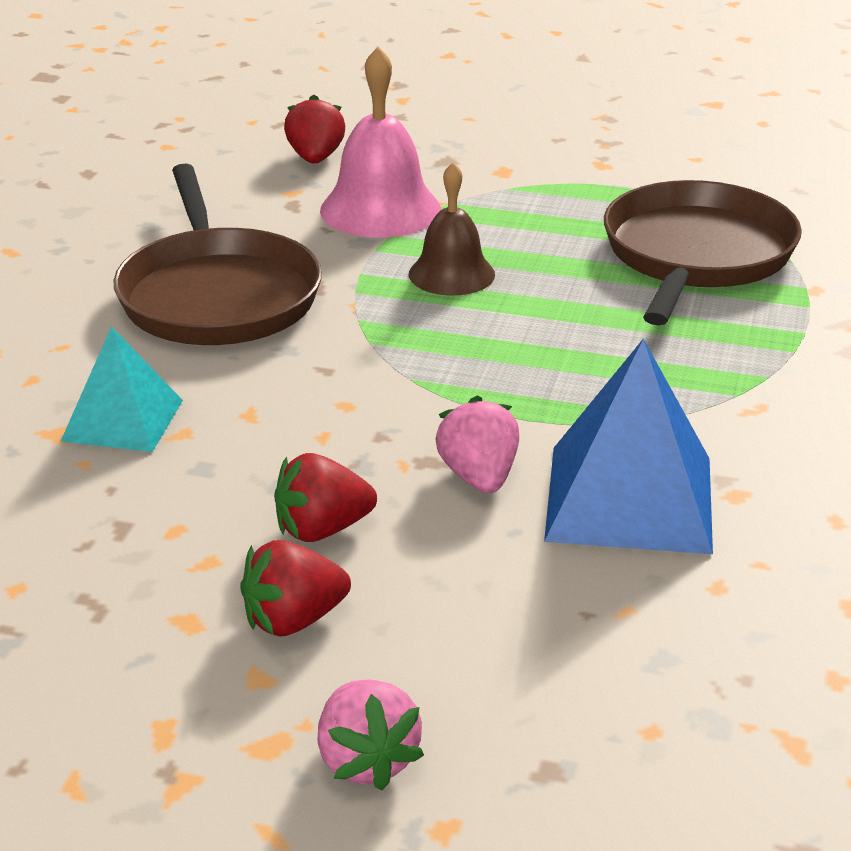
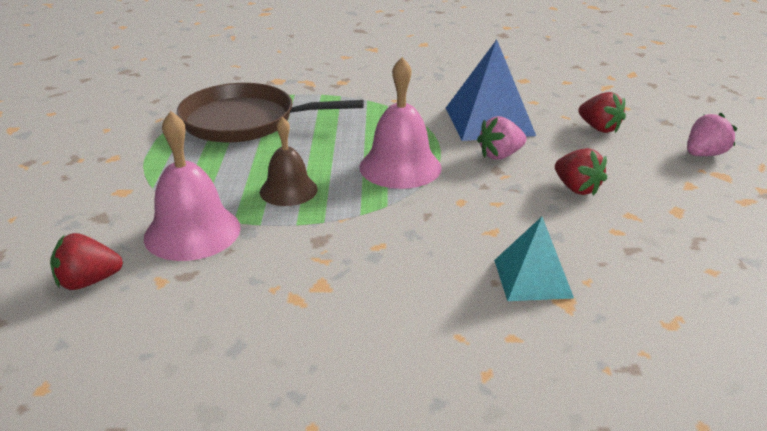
camera: 105 degrees left, 0 degrees up
(218, 295) = (351, 278): brown pan -> none
(294, 620) = (646, 184): red strawberry -> red strawberry (599, 128)
(480, 370) = (400, 167): none -> pink bell

